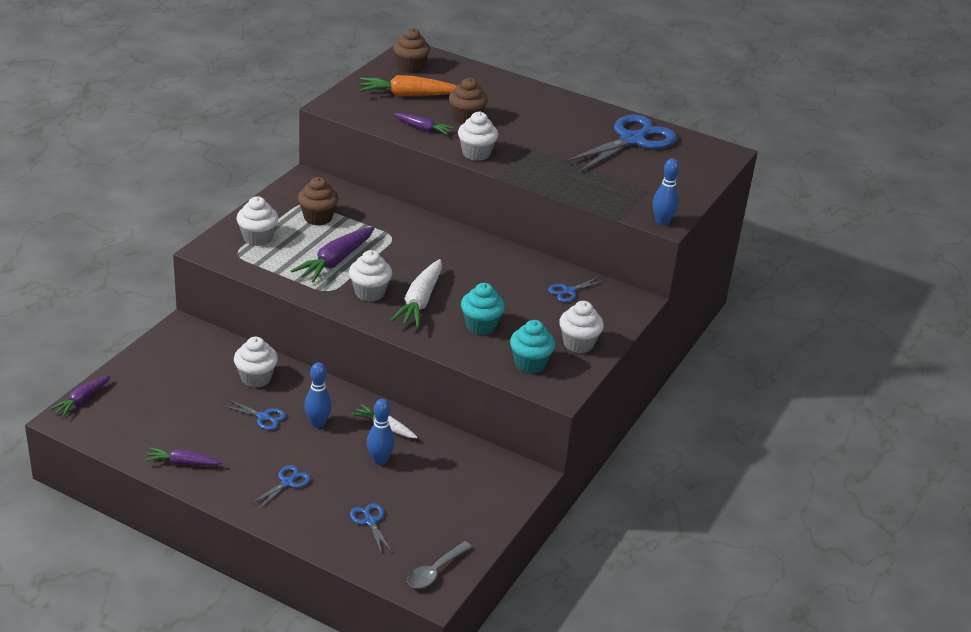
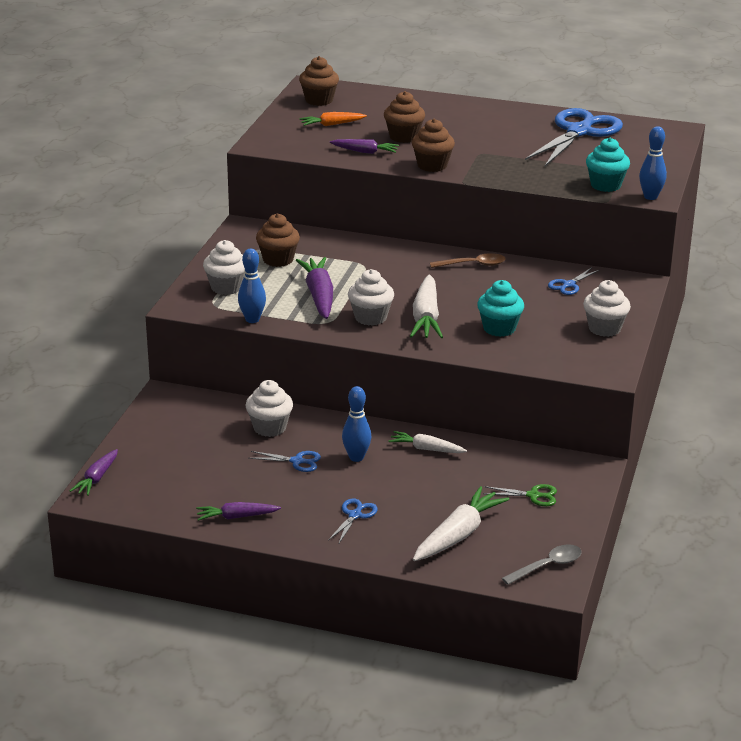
camera: 10 degrees left, 5 degrees down
(335, 261) = (319, 296): purple carrot -> purple carrot turned 150 degrees clockwise
(370, 521) = (458, 534): blue scissors -> white carrot
(379, 460) = (438, 479): blue bowling pin -> blue bowling pin (252, 319)
(408, 95) = (331, 124): orange carrot -> orange carrot, size x0.60
(435, 571) = (547, 566): grey spoon -> grey spoon turned 150 degrees counterclockwise
(458, 495) = (533, 495): none -> green scissors
(476, 153) = (432, 165): white cupcake -> brown cupcake
(491, 254) = (473, 265): none -> brown spoon
(530, 363) = (567, 353): turquoise cupcake -> turquoise cupcake (605, 185)

